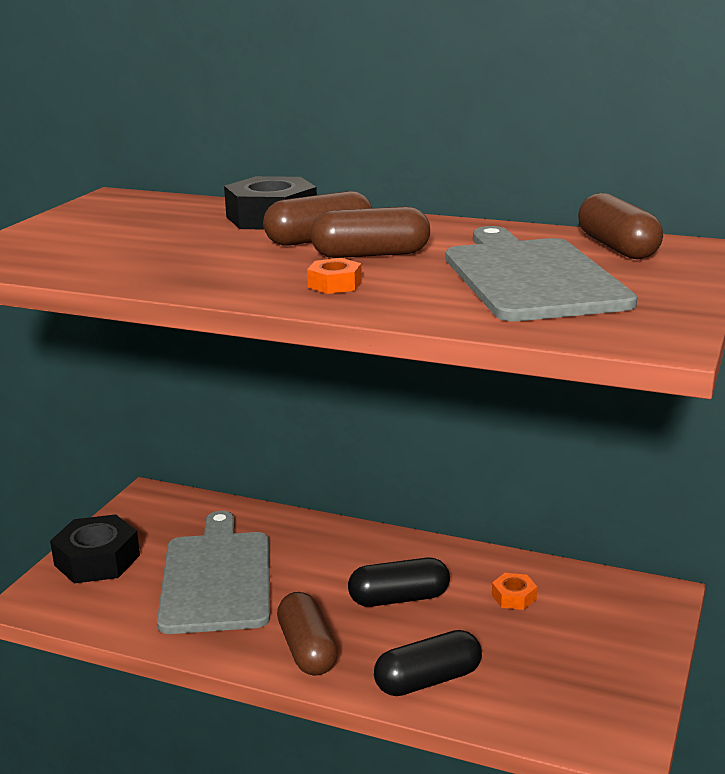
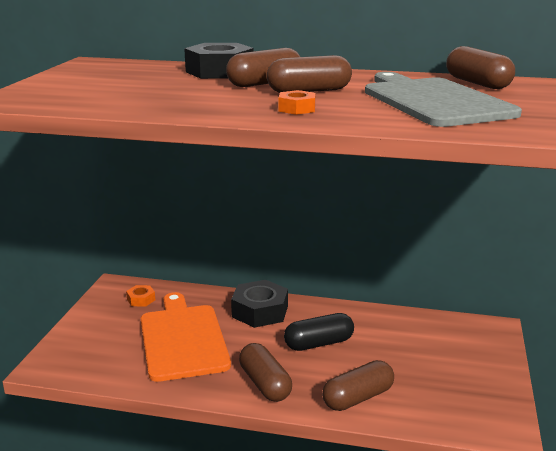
camera: 10 degrees left, 0 degrees up
(97, 560) = (89, 333): black nut -> black nut (260, 311)
(216, 578) = (182, 339): grey cutting board -> orange cutting board
(428, 680) = (358, 398): black capsule -> brown capsule
(514, 597) = (397, 336): orange nut -> orange nut (141, 300)

